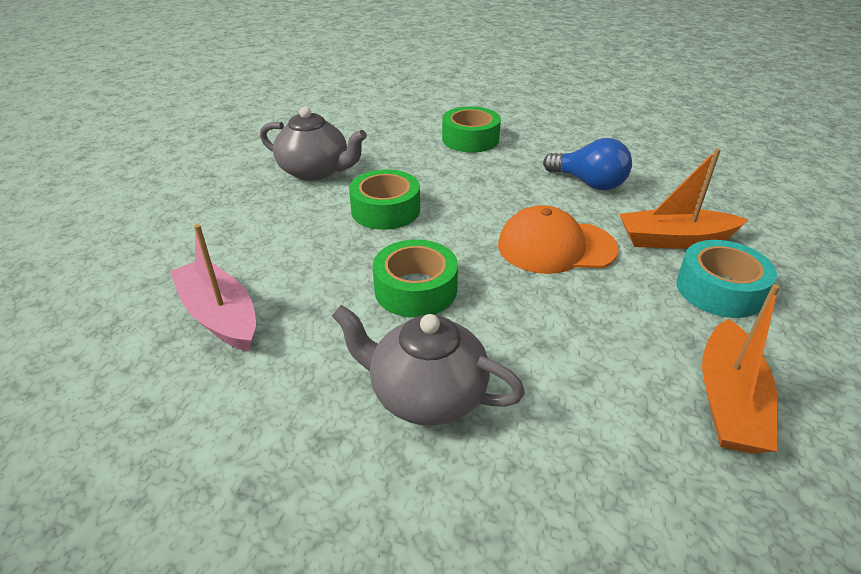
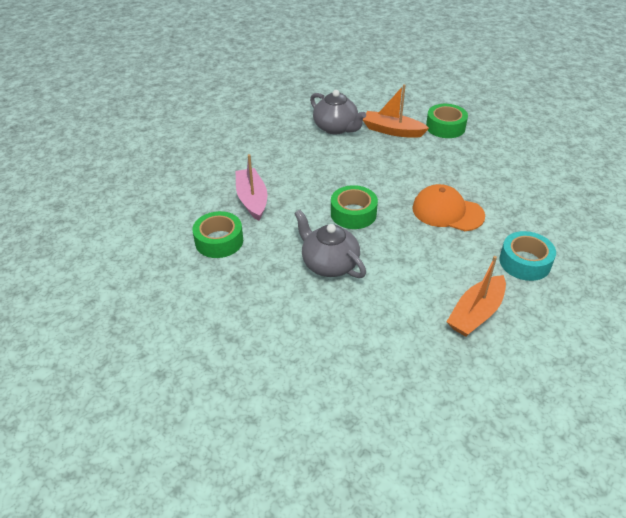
camera: 25 degrees right, 5 degrees up
(385, 210) = (363, 163): green tape -> green tape (219, 241)
(589, 183) = (501, 177): blue light bulb -> none
(674, 240) = (524, 227): orange boat -> orange boat (392, 131)

